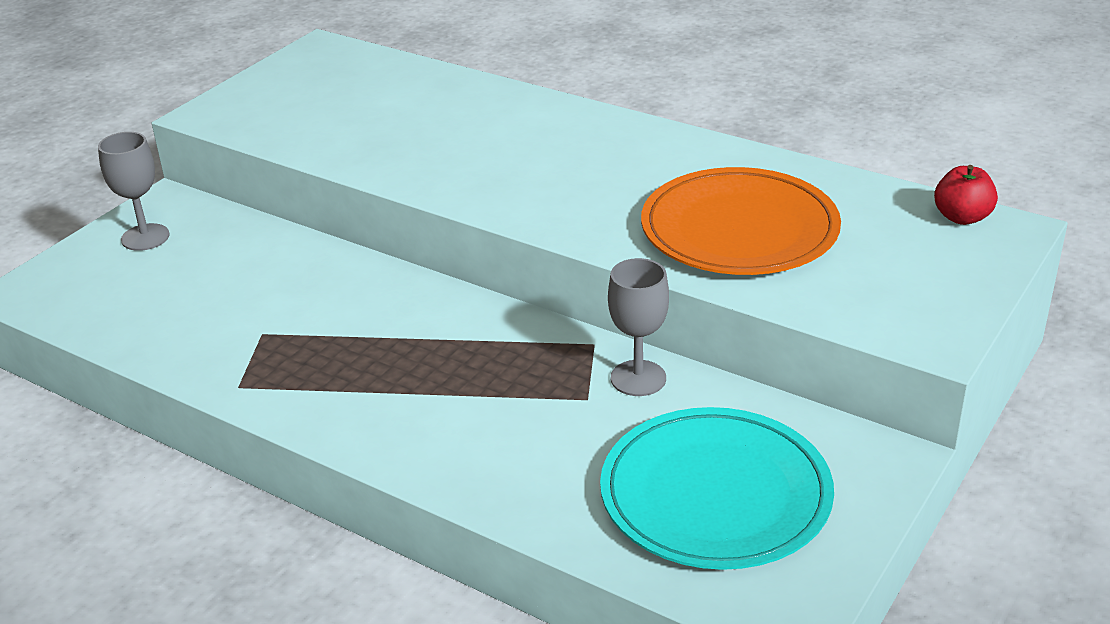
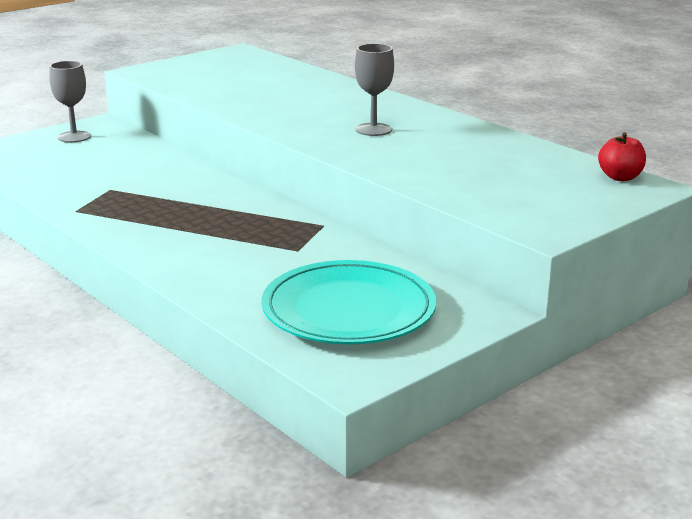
camera: 15 degrees right, 10 degrees down
(638, 378) = (341, 245): grey goblet -> grey goblet (373, 130)
(739, 229) = (448, 162): orange plate -> none

